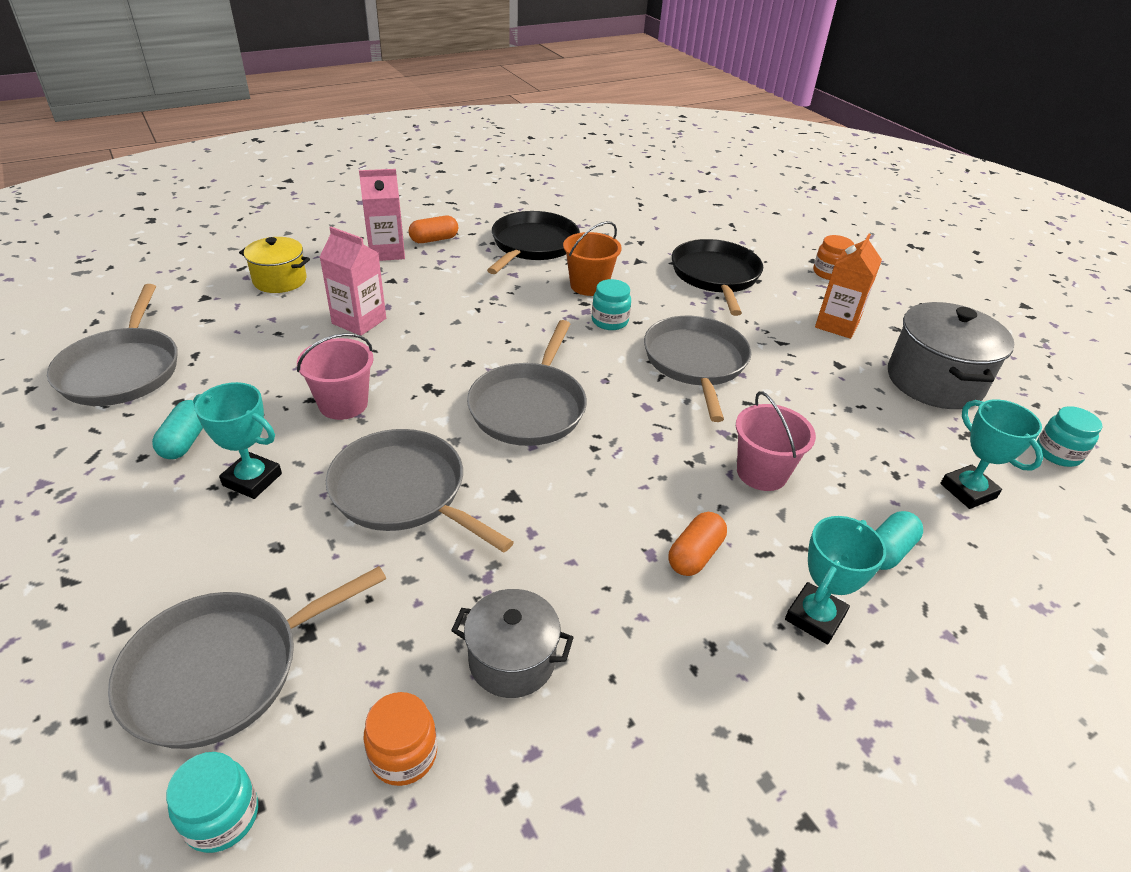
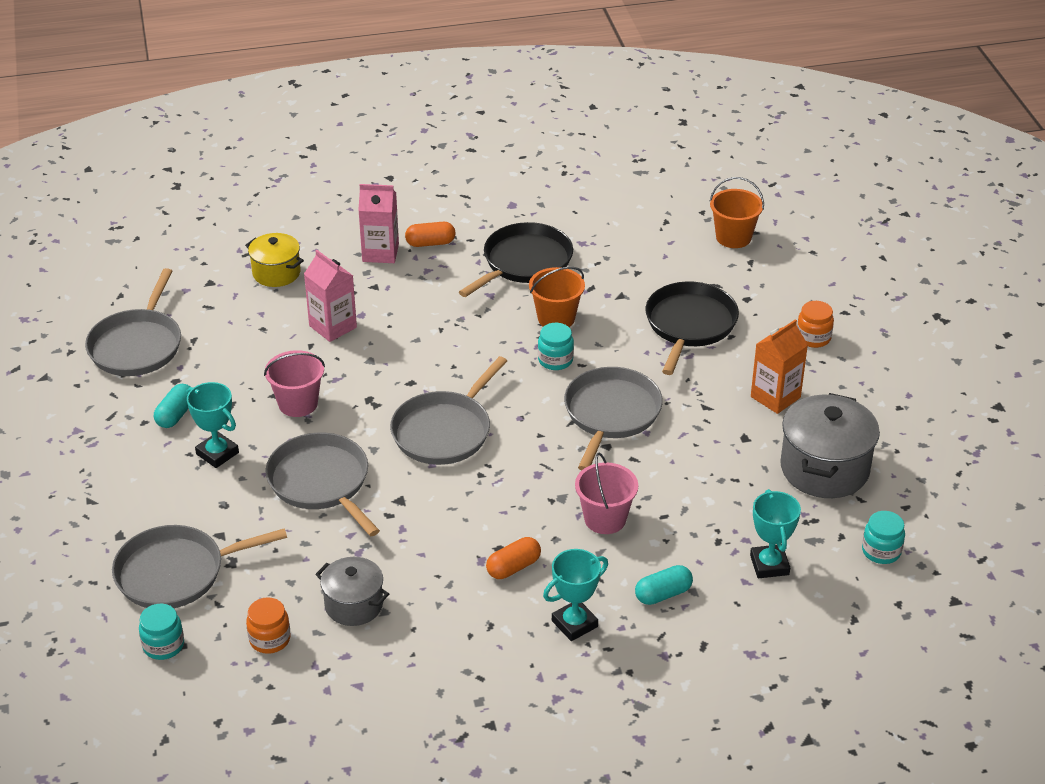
camera: 20 degrees right, 0 degrees up
(704, 209) = (733, 237): none -> orange bucket

